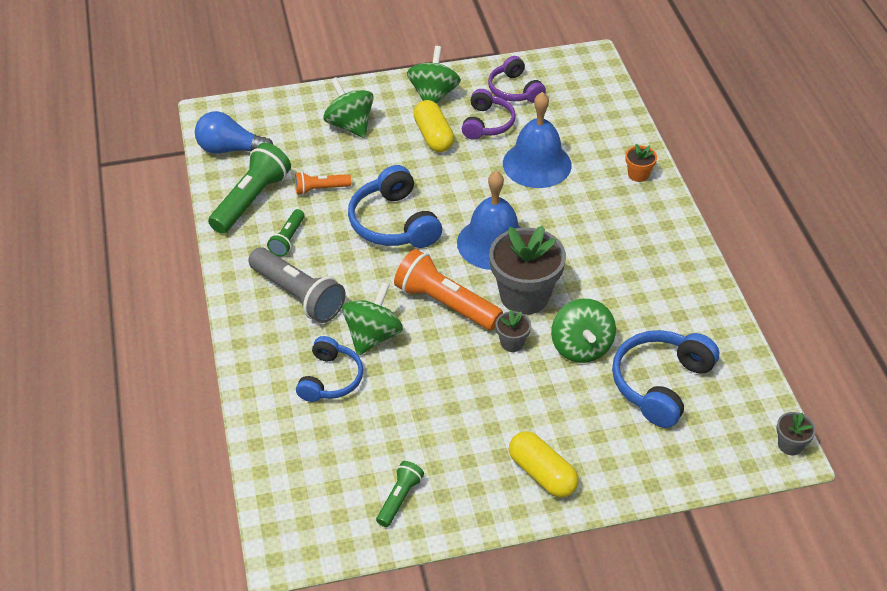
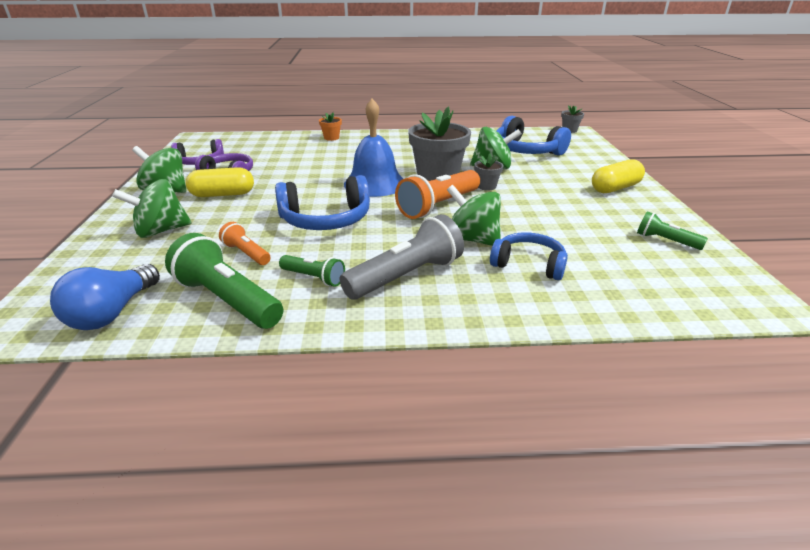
camera: 80 degrees left, 15 degrees down
(320, 189) = (246, 253): orange flashlight -> orange flashlight turned 135 degrees clockwise
(537, 164) = (295, 163): blue bell -> none

